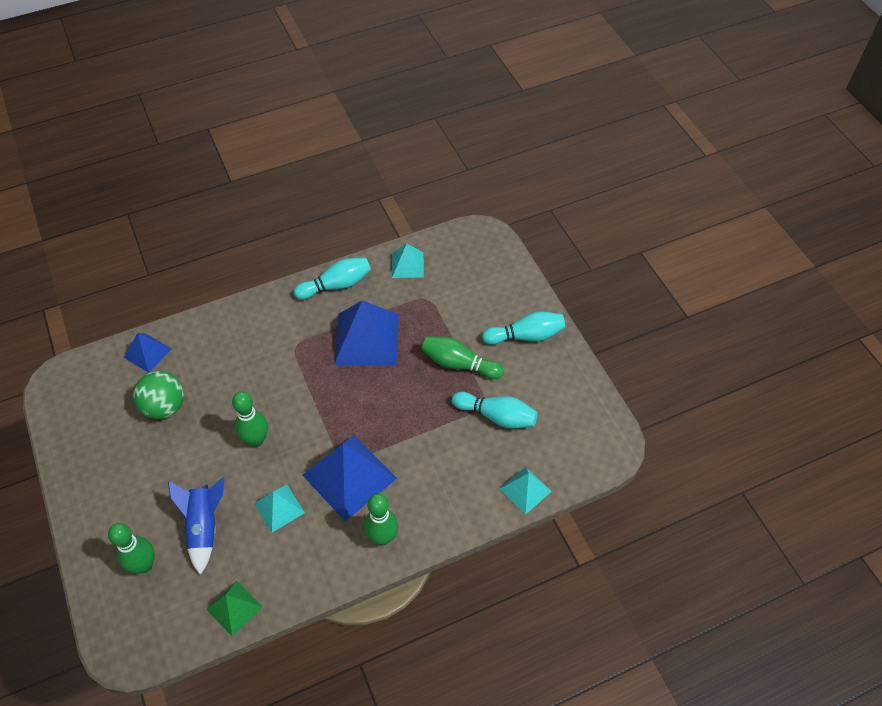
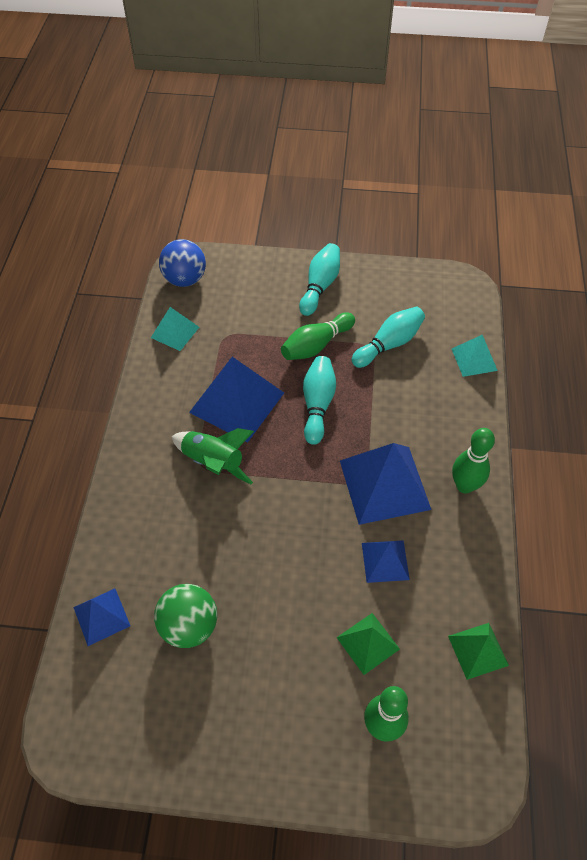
camera: 60 degrees left, 0 degrees up
(204, 527) = (368, 643): blue rocket -> green pyramid
(256, 440) = (292, 549): green bowling pin -> none
(279, 508) = (385, 561): turquoise pyramid -> blue pyramid
(303, 352) = (213, 462): none -> green rocket
(336, 285) = (152, 399): turquoise bowling pin -> turquoise bowling pin (317, 404)
(465, 242) = (185, 279): none -> blue ball

